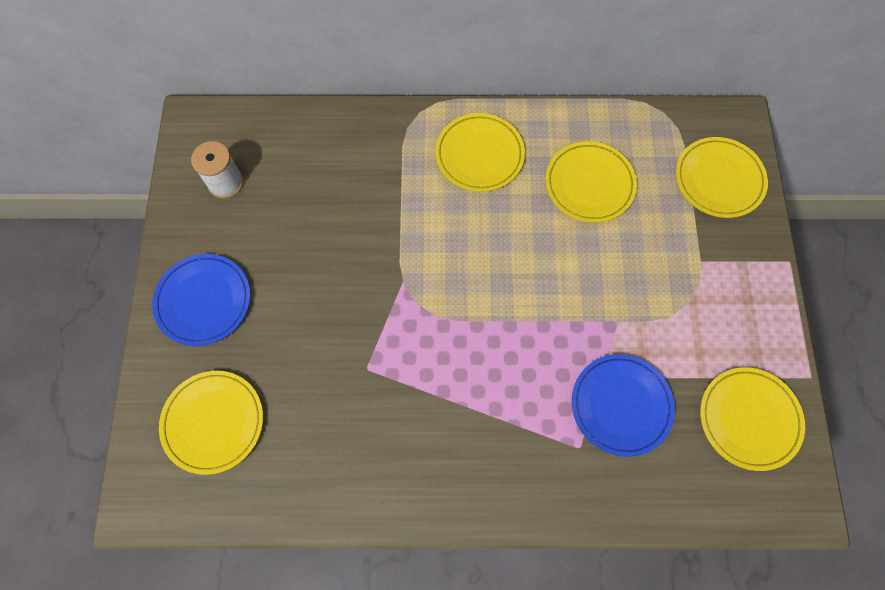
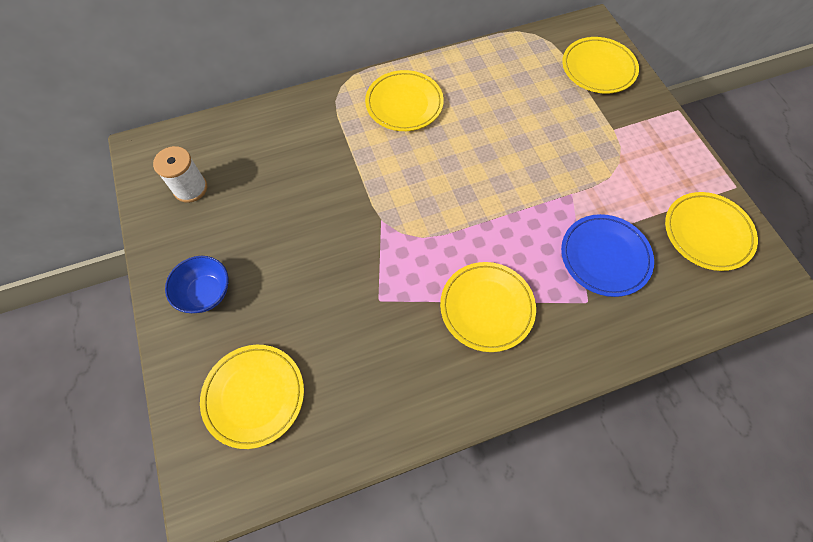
camera: 20 degrees left, 5 degrees down
(204, 301) = (205, 293): blue plate -> blue bowl
(589, 184) = (502, 100): yellow plate -> yellow plate (487, 307)

